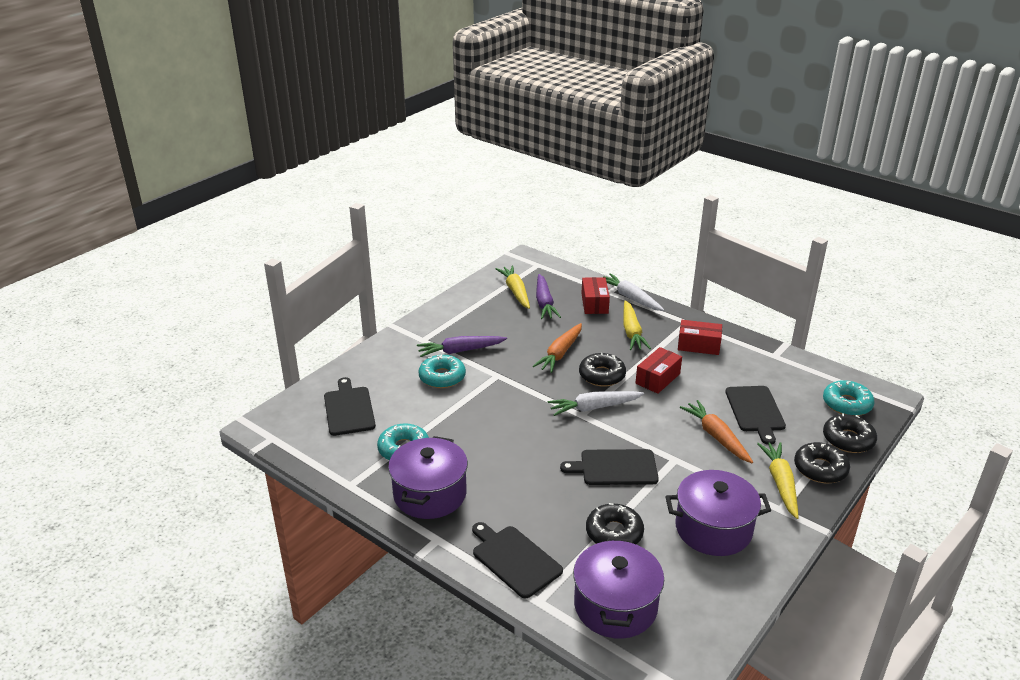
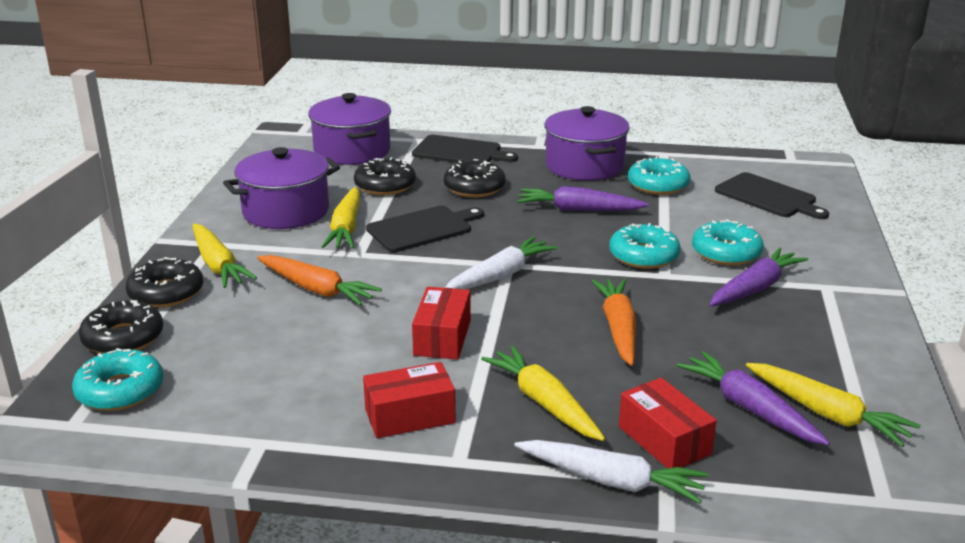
camera: 150 degrees right, 5 degrees down
(489, 445) = (578, 210): none -> purple carrot
(492, 392) = (643, 256): none -> turquoise donut
(602, 375) = (527, 317): black donut -> black donut (474, 187)
(672, 489) = (346, 228): none -> yellow carrot
(755, 411) = (272, 336): black cutting board -> none

